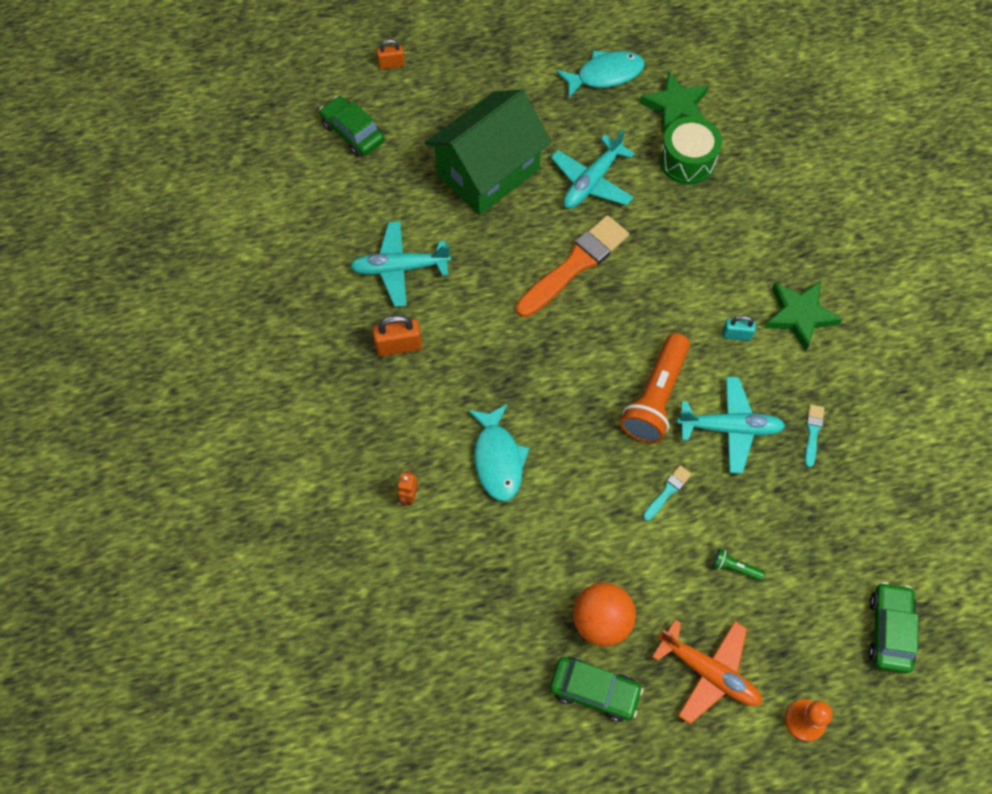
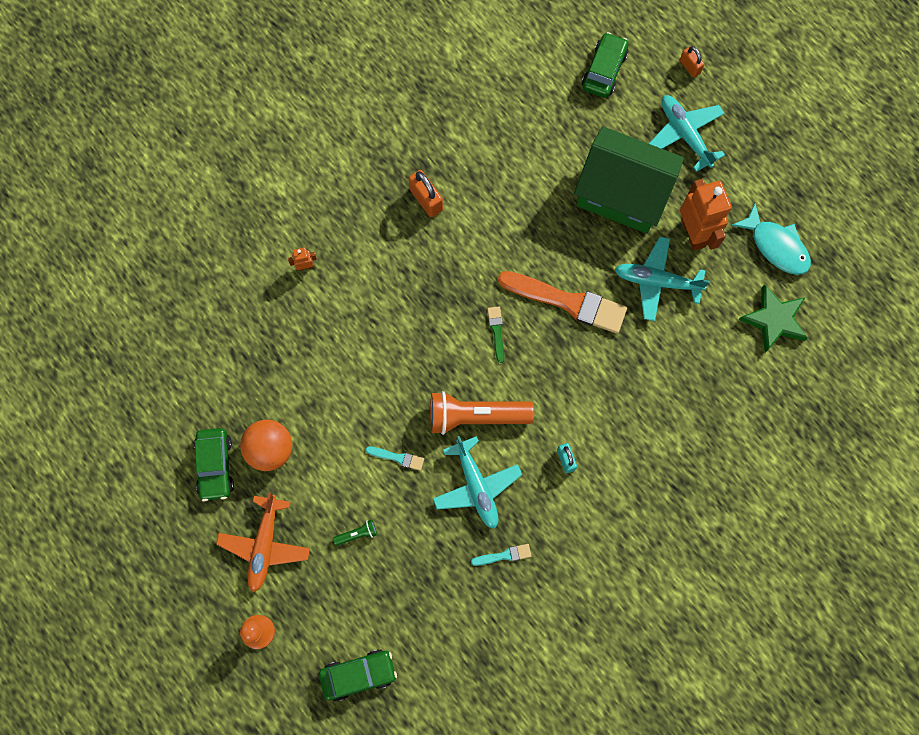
camera: 65 degrees right, 10 degrees up
(399, 268) = (495, 167): turquoise plane -> turquoise plane (685, 134)
(498, 459) = (365, 317): turquoise fish -> none
(559, 132) = (693, 233): none -> orange robot
(575, 340) = (496, 331): none -> green brush
(687, 160) = (721, 352): green drum -> none
(734, 567) = (357, 534): green flashlight -> green flashlight turned 75 degrees clockwise
(799, 315) = (611, 506): green star -> none

